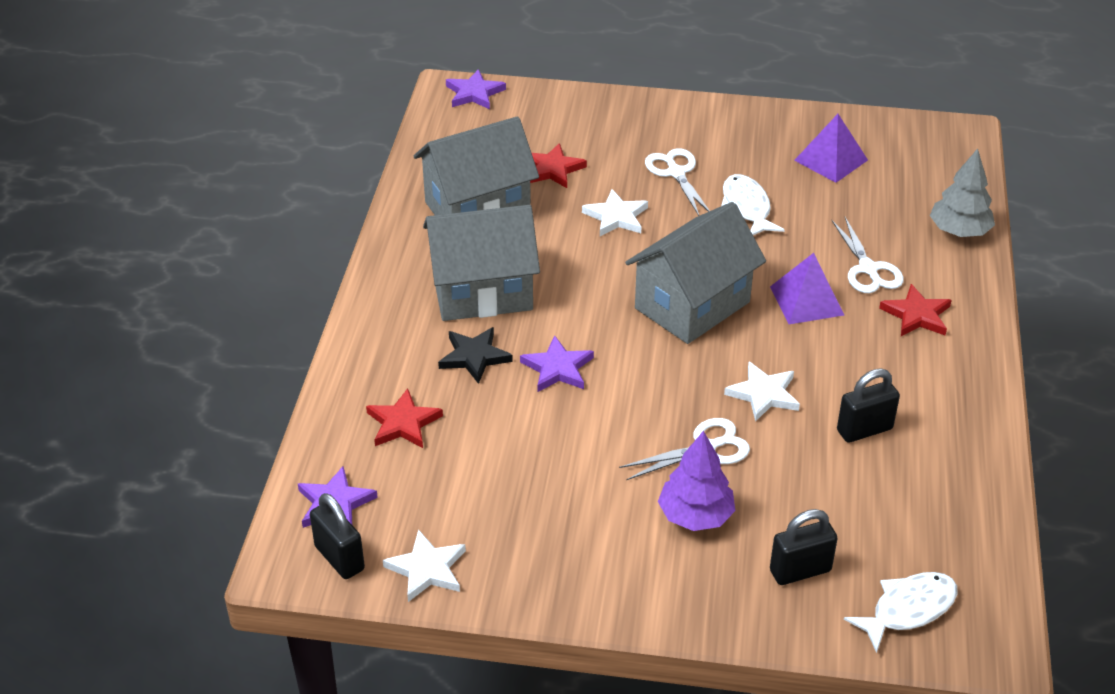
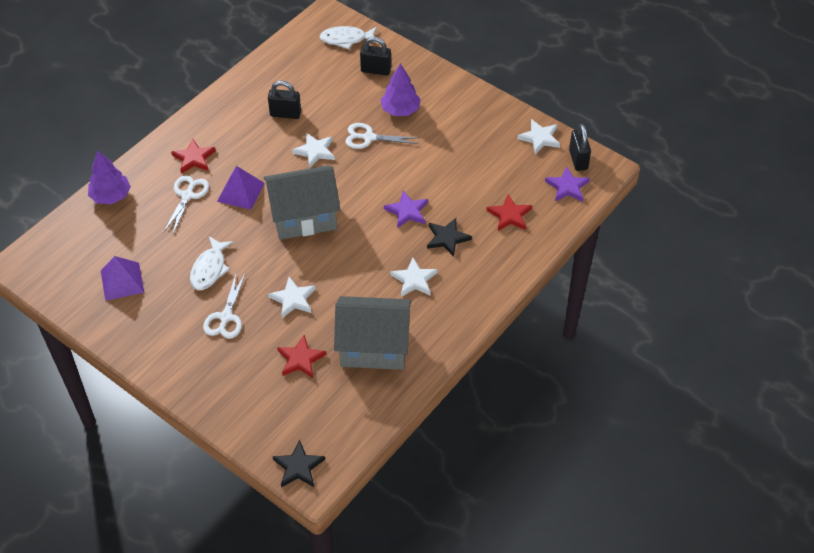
camera: 150 degrees left, 10 degrees up
(474, 93) = (298, 467): purple star -> black star
(482, 292) = (414, 280): grey house -> white star
(959, 231) = (111, 196): grey tree -> purple tree

